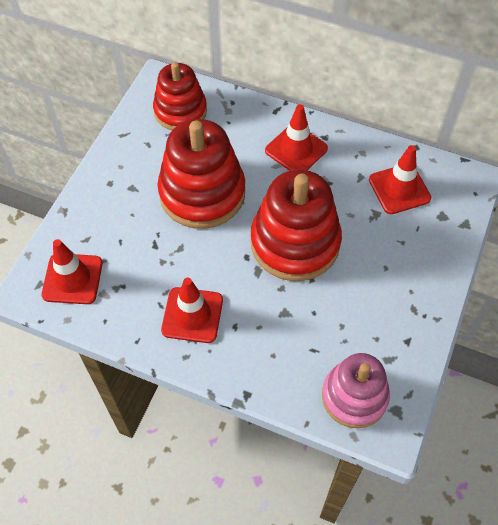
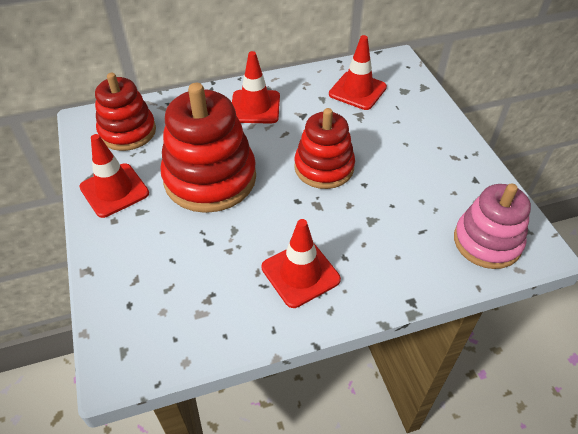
camera: 40 degrees left, 10 degrees down
(72, 279) = (155, 322): red traffic cone -> red traffic cone (114, 190)
(295, 243) = (324, 167): red stacking toy -> red stacking toy, size x0.66

